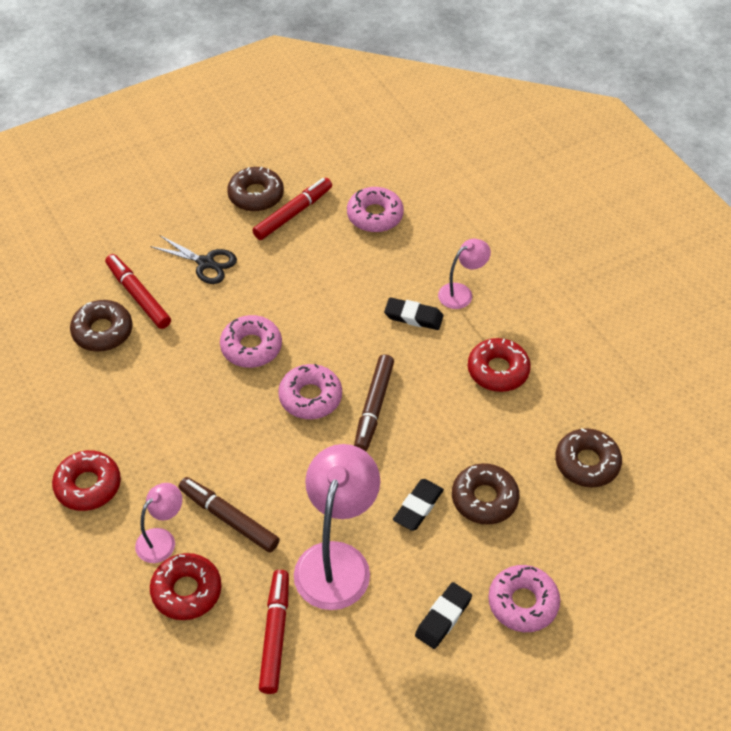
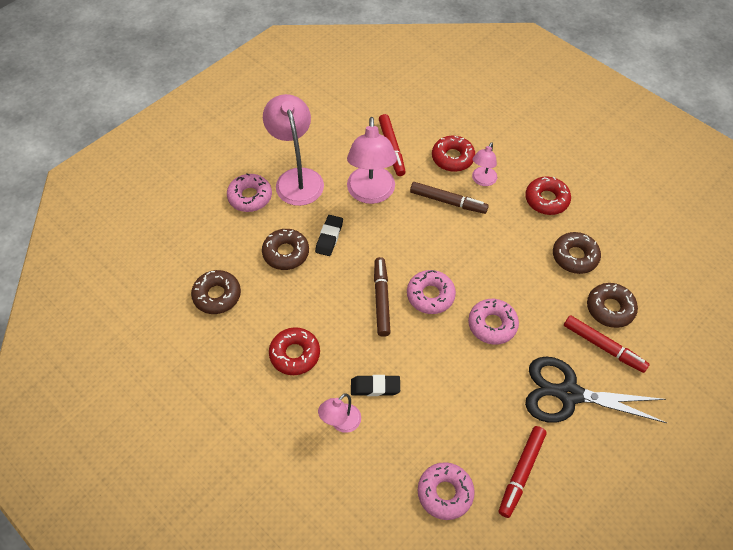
camera: 165 degrees right, 5 degrees up
(205, 263) = (569, 394): black scissors -> black scissors, size x1.73
(256, 195) = (566, 486): brown donut -> brown donut (575, 256)
(443, 617) = (297, 178): black eraser -> pink lamp

